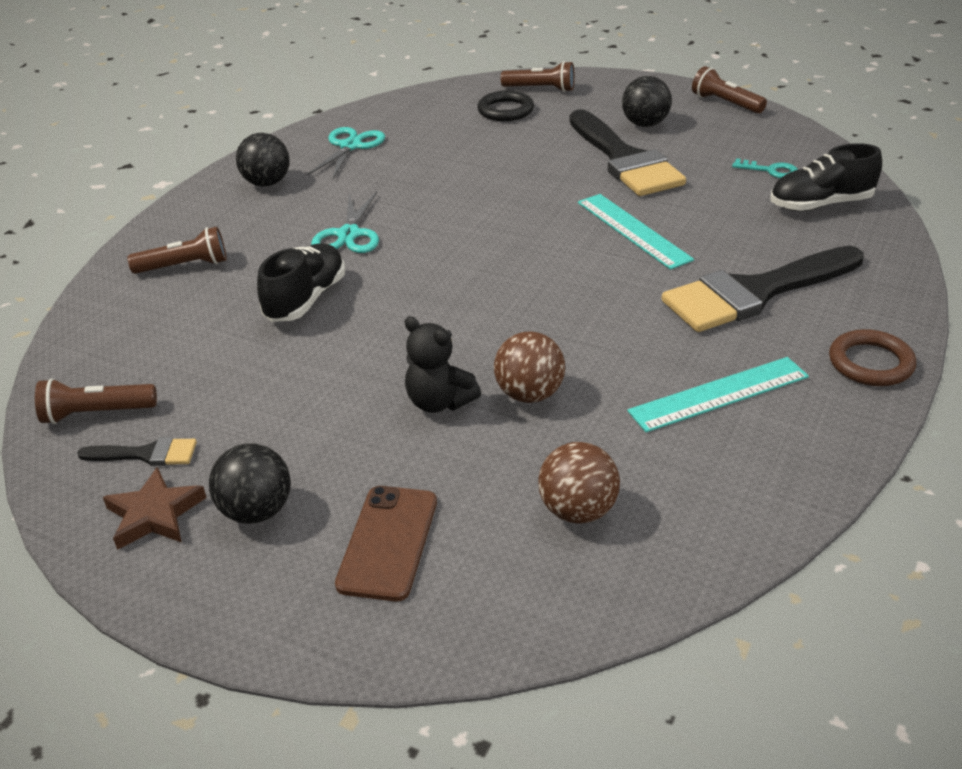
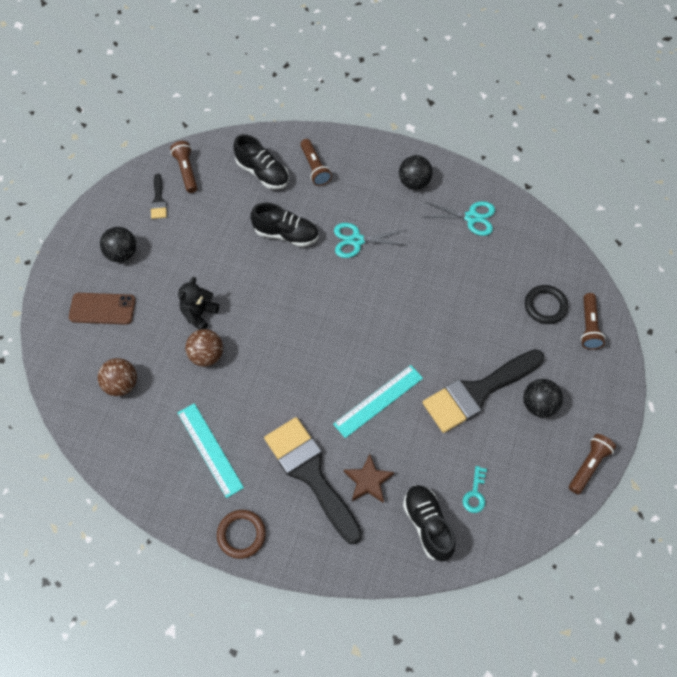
camera: 80 degrees right, 25 degrees up
(154, 514) = (120, 216): brown star -> brown star (368, 481)
(161, 320) = (262, 173): none -> black shoe

